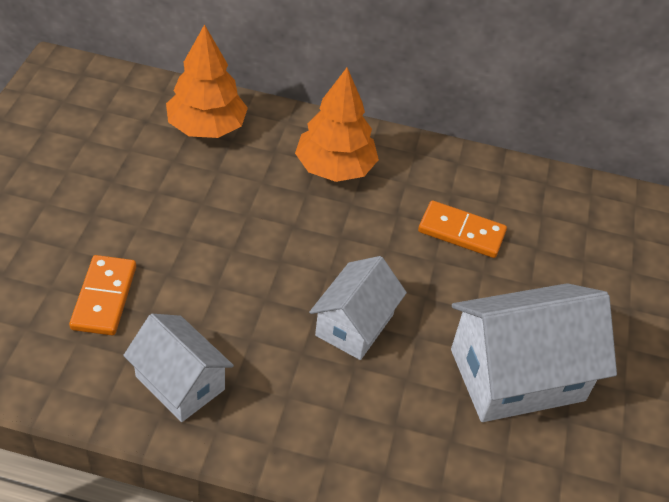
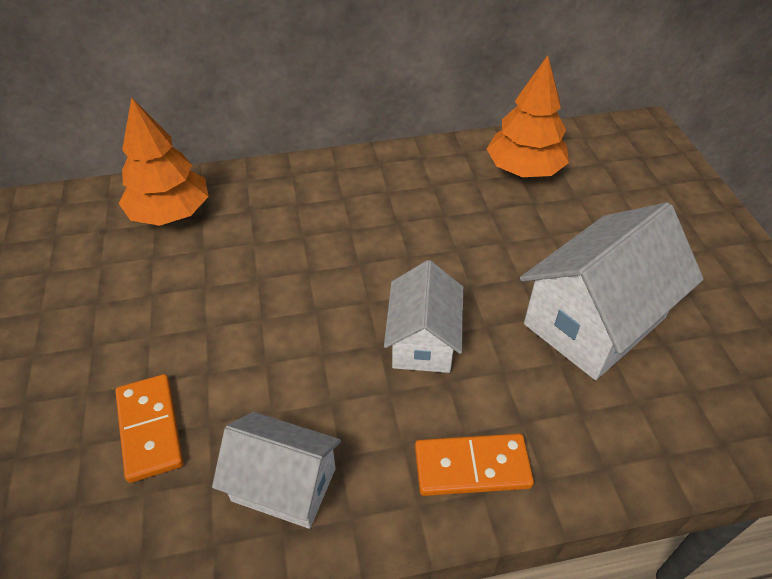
camera: 20 degrees left, 0 degrees up
(335, 168) = (316, 203): orange tree -> orange tree (524, 170)
(461, 232) = (463, 214): orange domino -> orange domino (472, 467)

